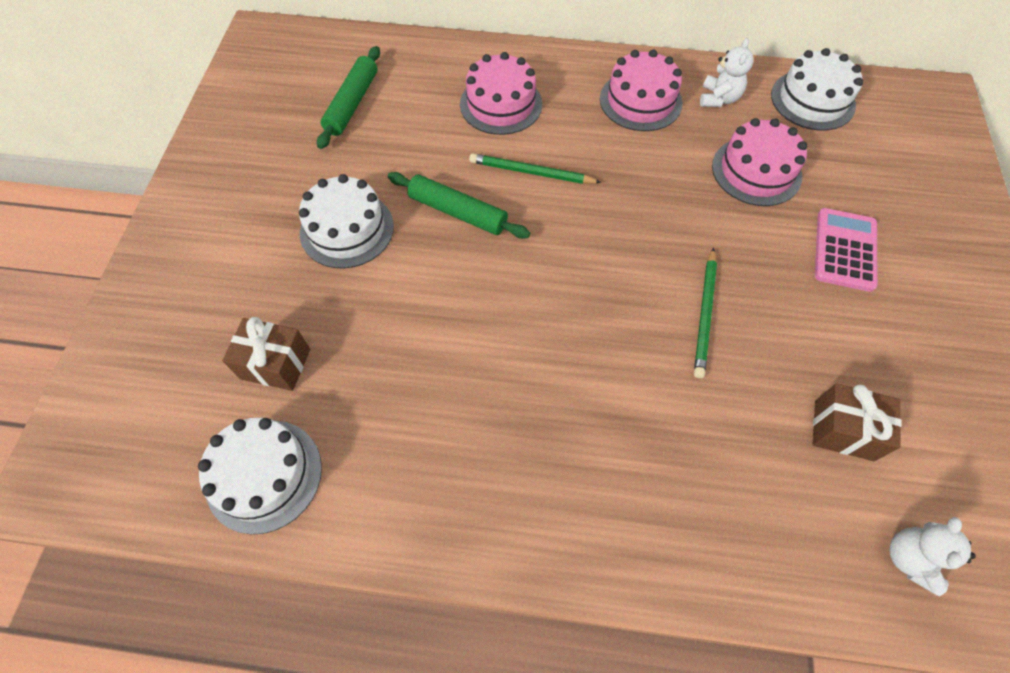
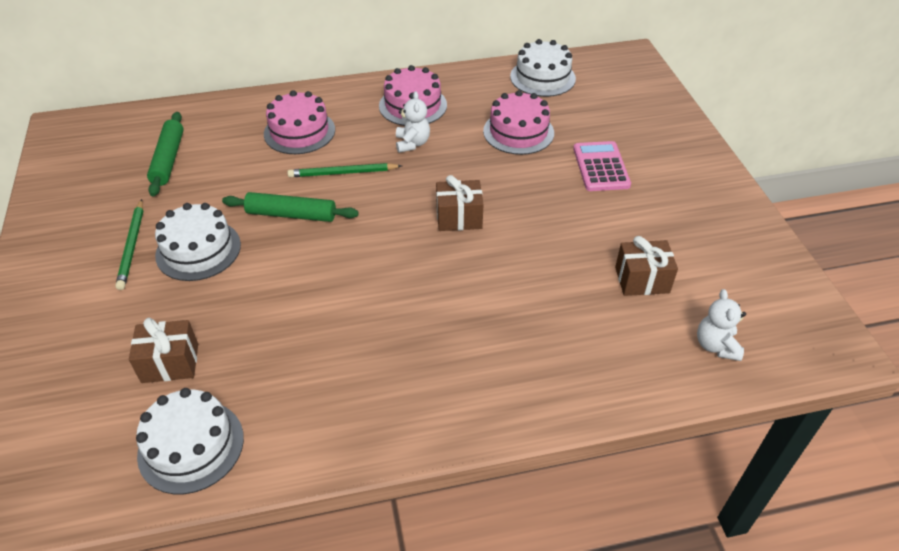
camera: 20 degrees left, 15 degrees down
(645, 271) = (459, 217): none -> brown gift
(705, 314) = (515, 234): green pencil -> green pencil (132, 246)
(718, 99) = (472, 91): white teddy bear -> white teddy bear (412, 143)

